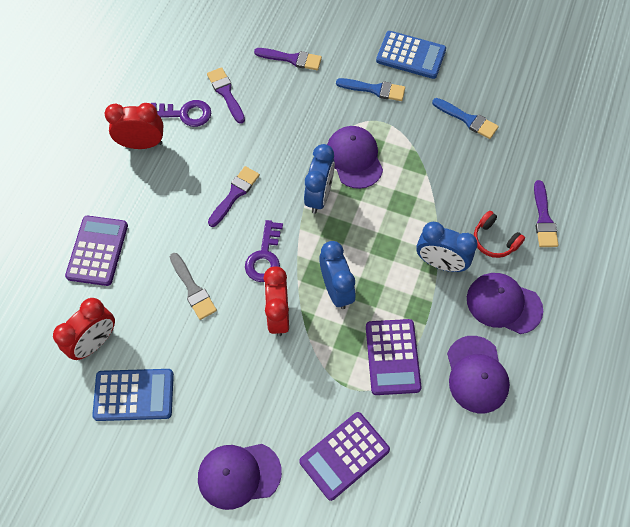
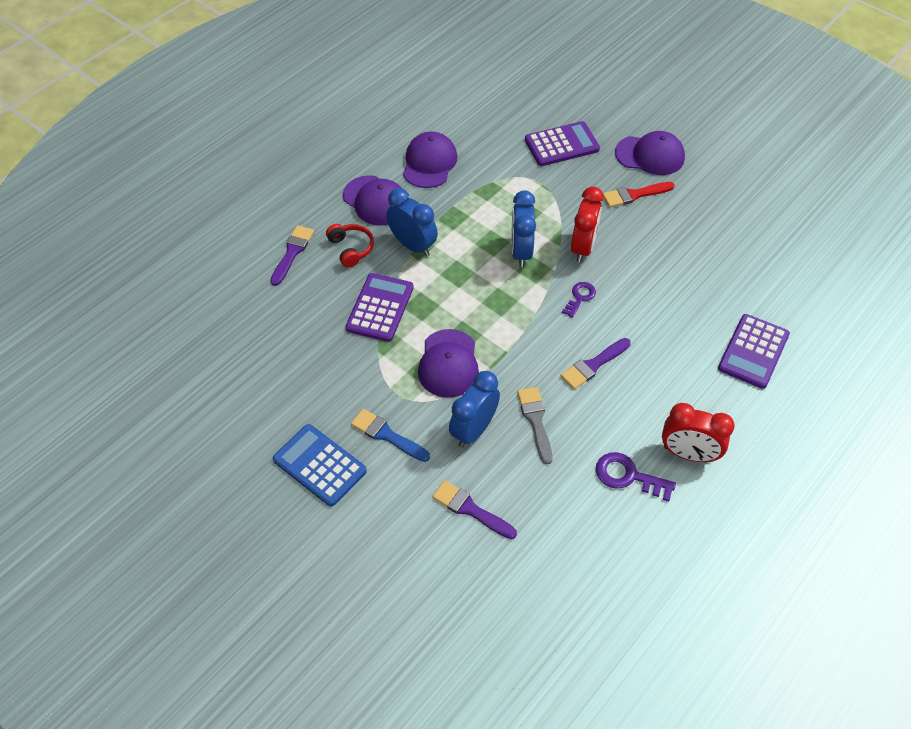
camera: 160 degrees left, 10 degrees down
(95, 342) = (762, 273): red clock -> none
(134, 395) = (729, 226): blue calculator -> none
(193, 289) = (659, 290): grey brush -> grey brush (535, 421)
(226, 93) = (570, 488): purple brush -> none
(243, 405) = (634, 195): none -> red brush
(265, 257) = (580, 297): purple key -> purple key, size x0.67
(319, 196) = (503, 336): blue clock -> blue clock (473, 430)
(392, 357) = (493, 192): purple calculator -> purple calculator (380, 308)
(467, 119) = (302, 367): blue brush -> none

